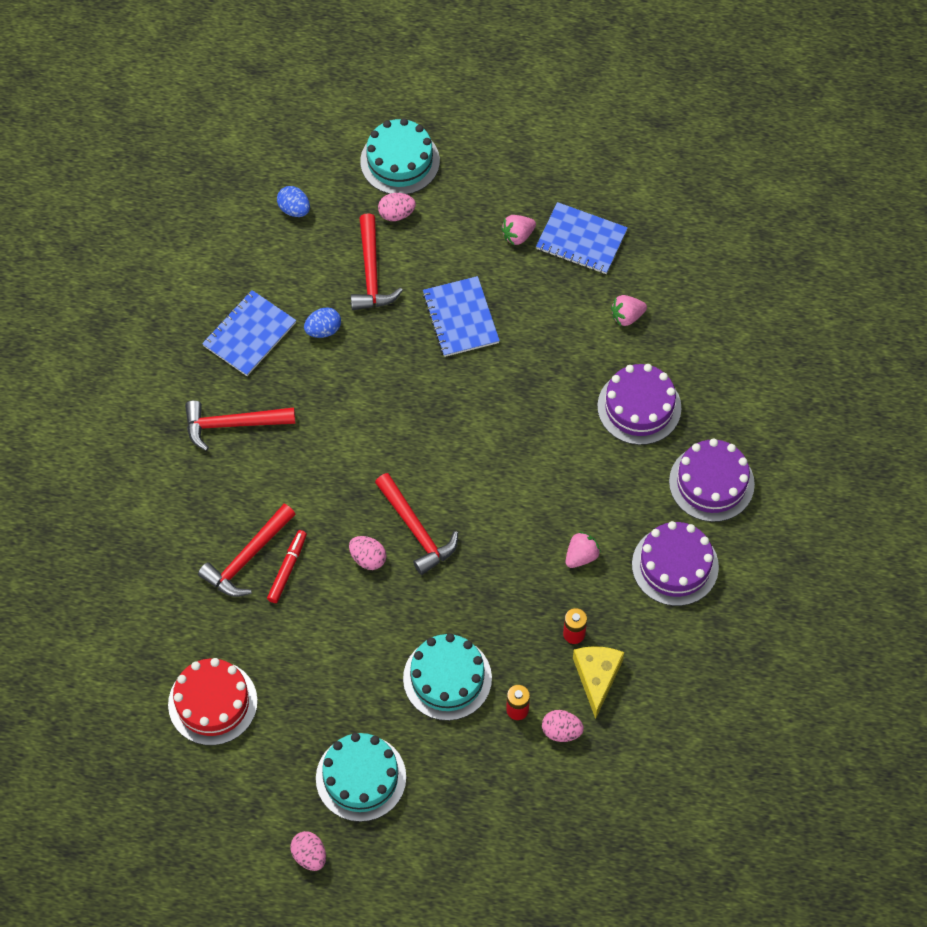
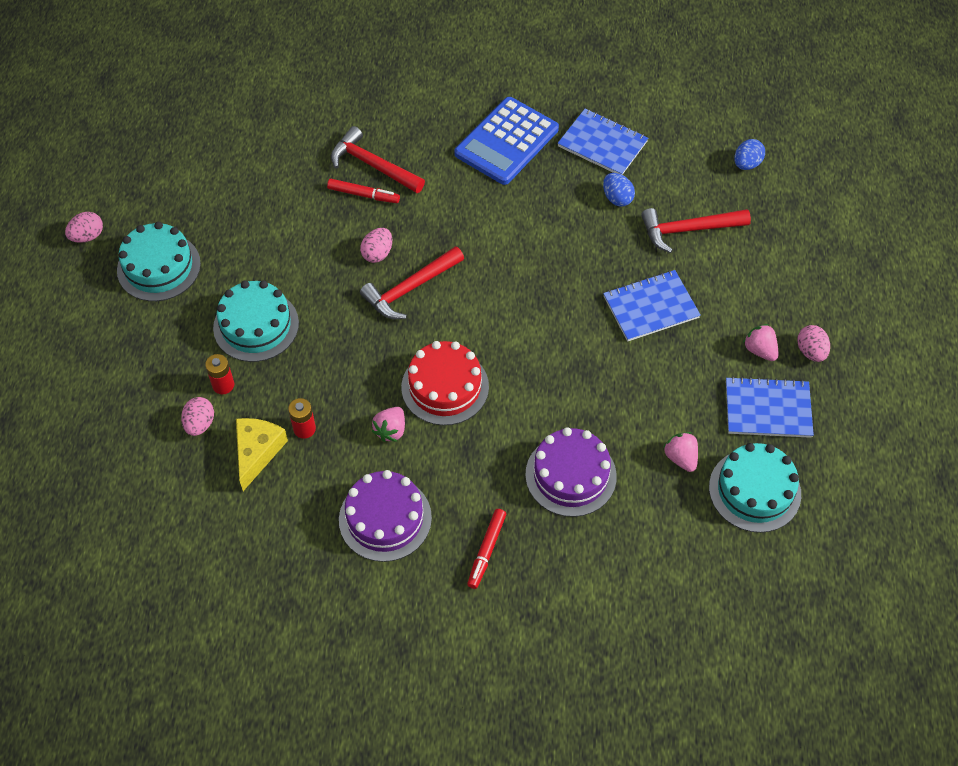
camera: 85 degrees right, 5 degrees down
(212, 703) = (233, 155): red cake -> red cake (445, 387)
(233, 424) = (506, 142): red hammer -> blue calculator
(396, 214) = (761, 244): pink egg -> pink egg (810, 351)
(400, 161) = (824, 242): turquoise cake -> turquoise cake (754, 490)
(581, 240) = (768, 409): blue notebook -> blue notebook turned 75 degrees clockwise
(581, 556) = (391, 430): pink strawberry -> pink strawberry turned 75 degrees clockwise
(597, 677) = (257, 452): yellow cheese -> yellow cheese turned 75 degrees counterclockwise
(711, 483) = (486, 551): purple cake -> red marker

